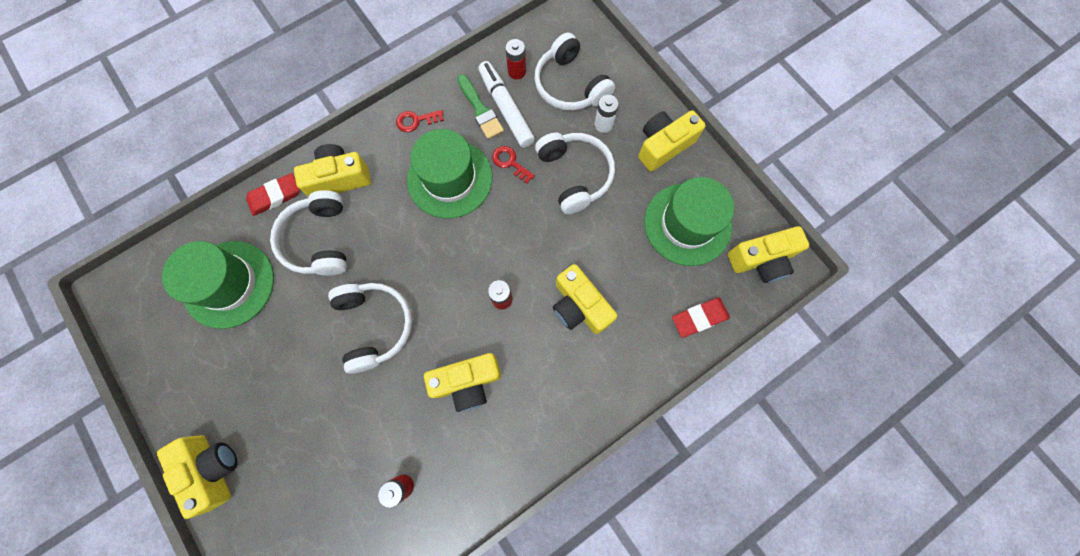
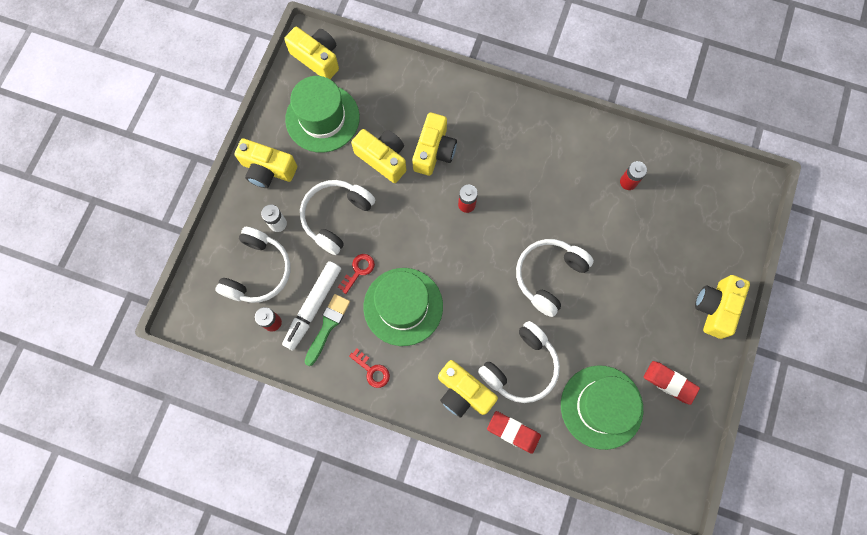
camera: 125 degrees left, 0 degrees up
(467, 382) = (537, 188): yellow camera -> yellow camera (383, 159)
(510, 163) = (358, 271): red key -> red key turned 150 degrees counterclockwise
(699, 318) = (387, 74): red eraser -> red eraser (669, 382)

